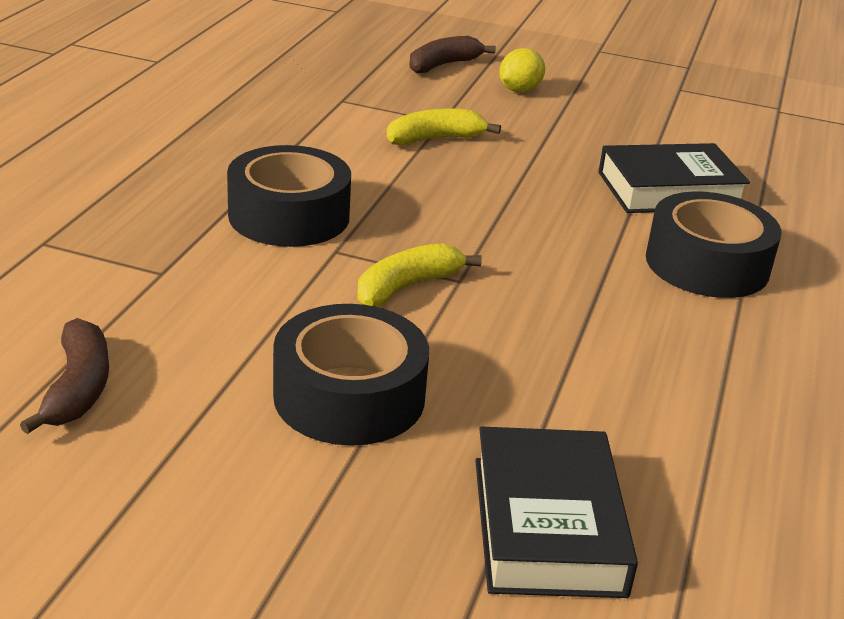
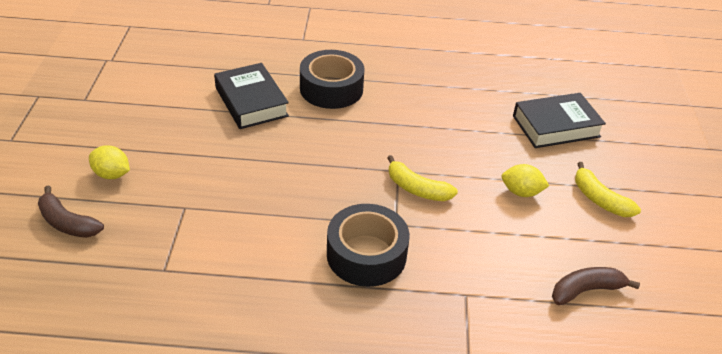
camera: 105 degrees left, 10 degrees up
(349, 396) = (521, 192): black tape -> yellow lemon
(435, 139) = (219, 206): yellow banana -> yellow banana (599, 199)

